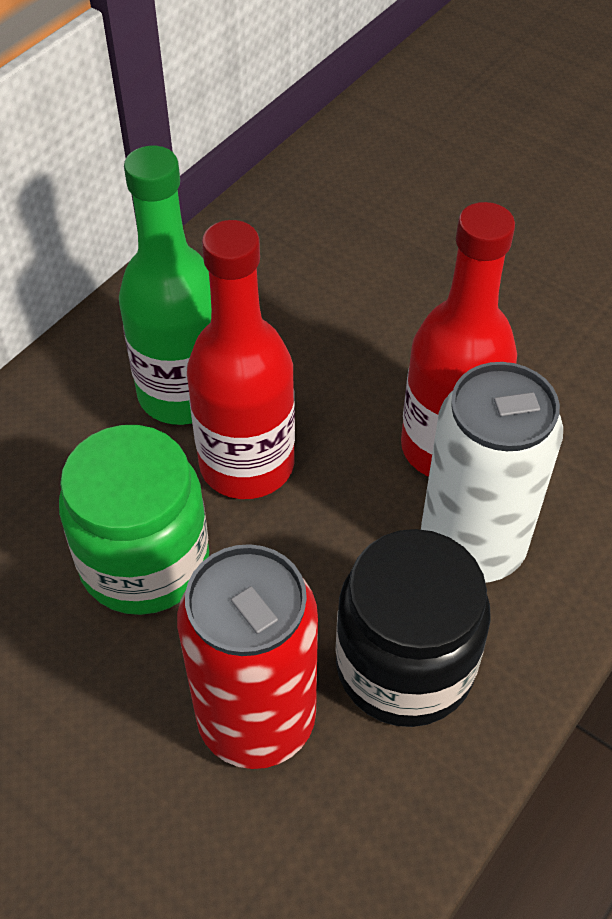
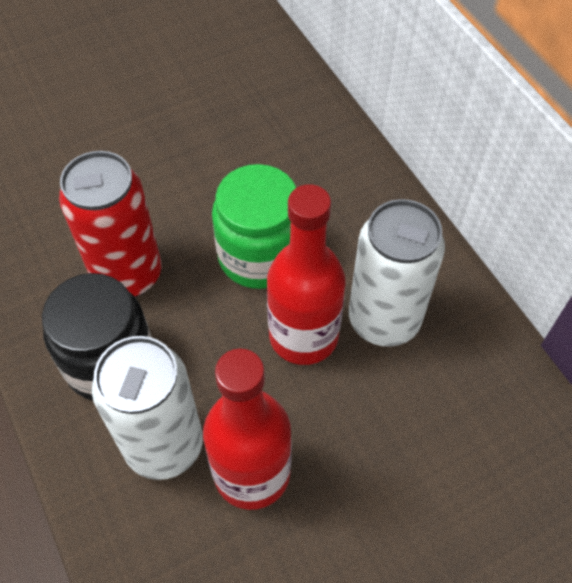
camera: 115 degrees right, 5 degrees up
(183, 393) = (384, 320): green bottle -> white can

